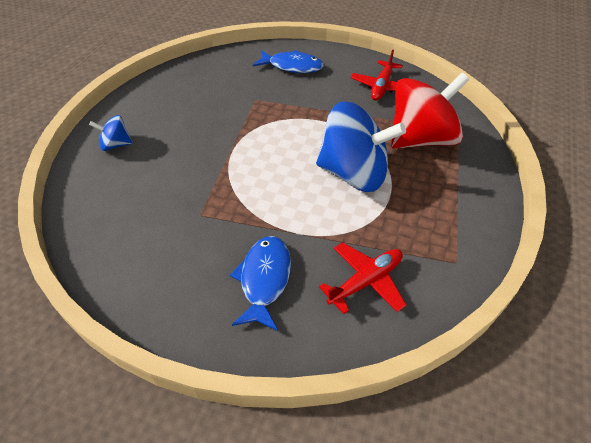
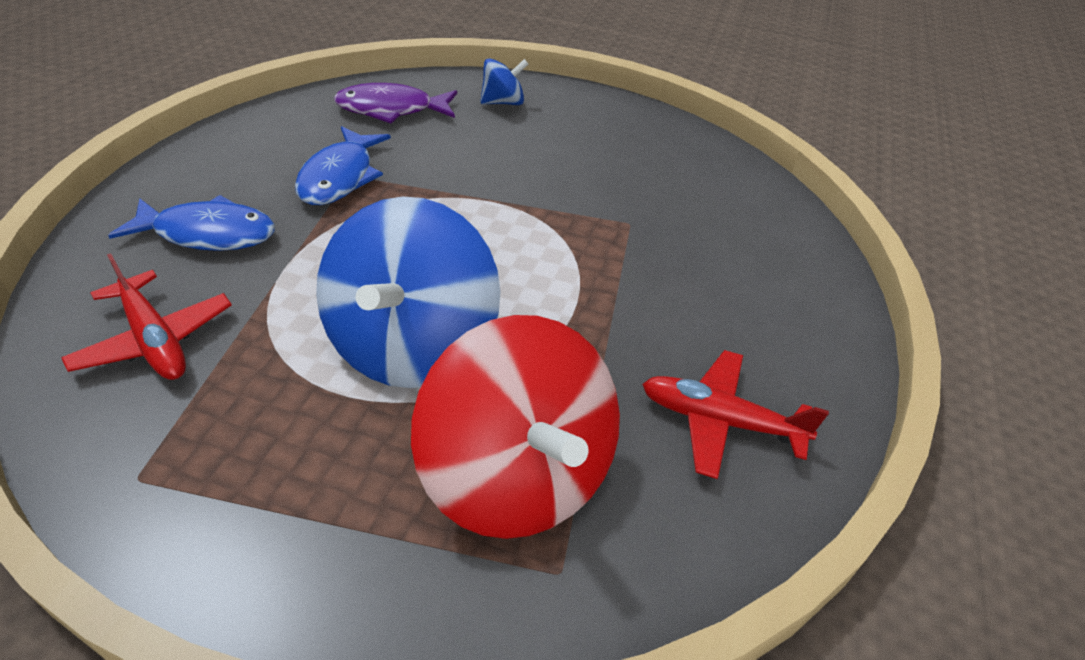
camera: 85 degrees right, 5 degrees down
(112, 201) = (391, 109): none -> purple fish
(116, 145) = (503, 102): blue spinning top -> blue spinning top turned 75 degrees clockwise
(292, 66) = (757, 272): blue fish -> blue fish (340, 177)

